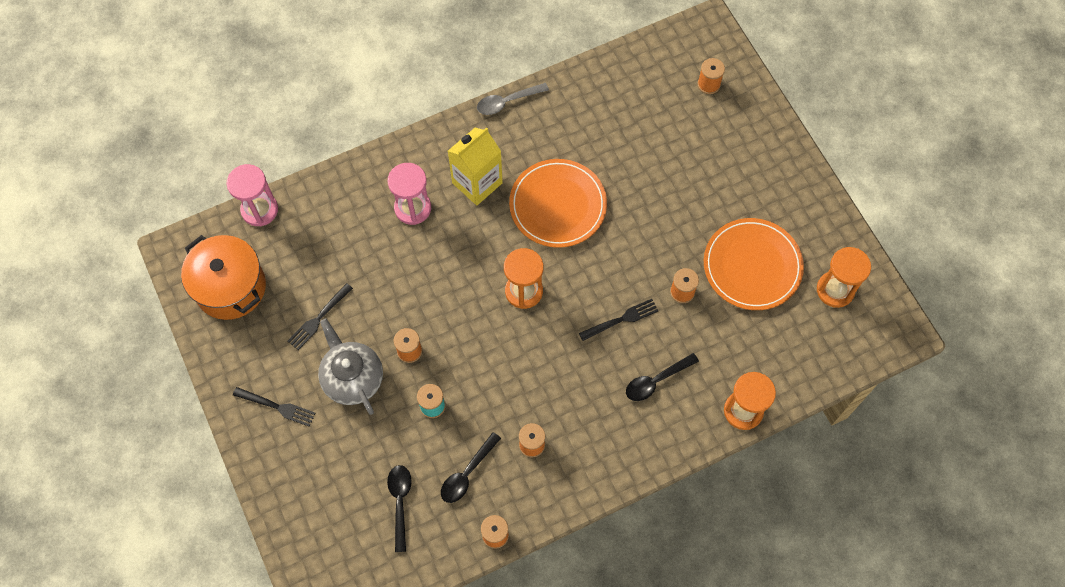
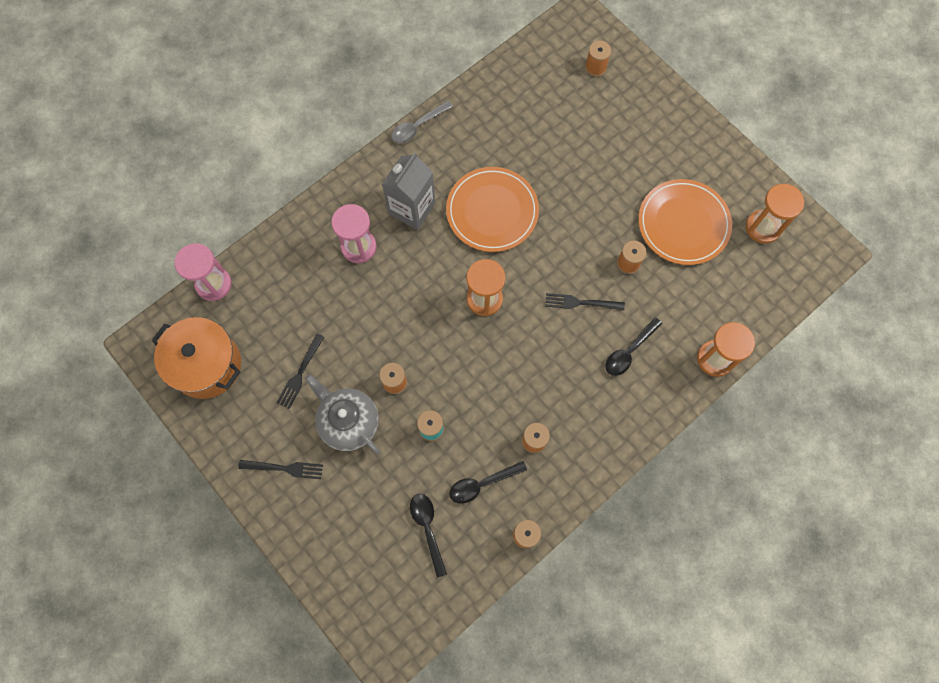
camera: 15 degrees left, 5 degrees up
(467, 473) = (482, 484): black spoon -> black spoon turned 45 degrees clockwise
(477, 183) = (412, 208): yellow carton -> grey carton
(621, 319) = (581, 303): black fork -> black fork turned 135 degrees counterclockwise

